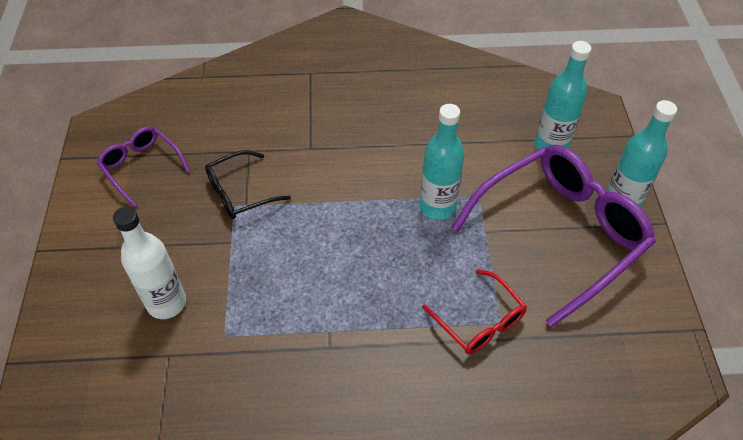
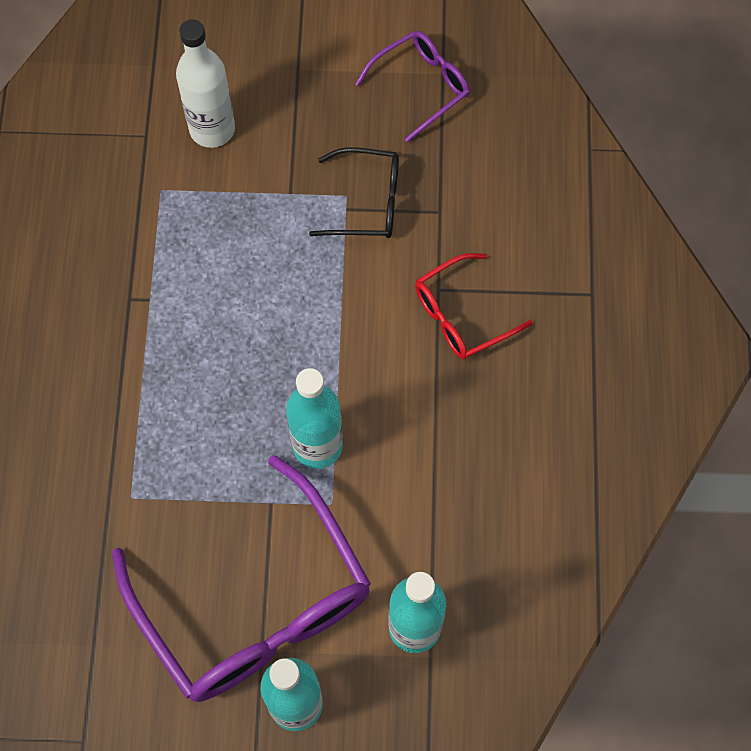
camera: 95 degrees right, 15 degrees up
(240, 192) = (367, 202): black glasses -> black glasses turned 120 degrees clockwise
(479, 321) = (136, 472): red glasses -> red glasses (461, 315)

